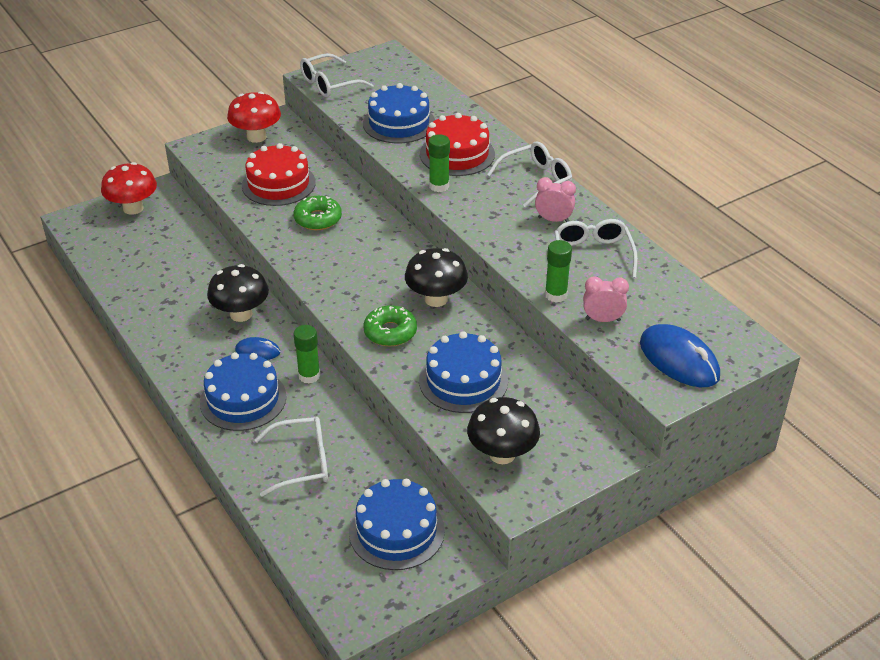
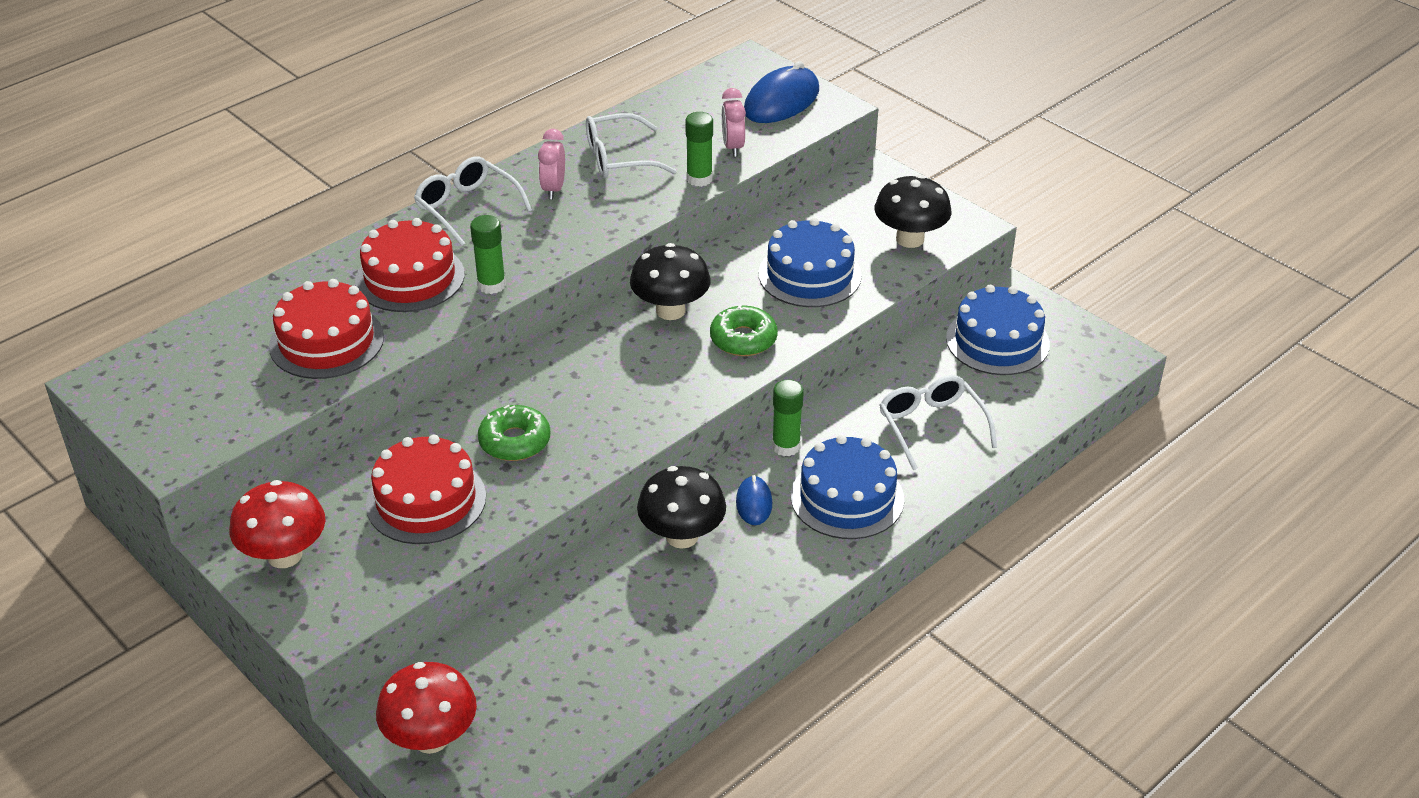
camera: 100 degrees left, 0 degrees up
(330, 84) = (201, 433): white glasses -> none
(399, 123) = (326, 341): blue cake -> red cake

